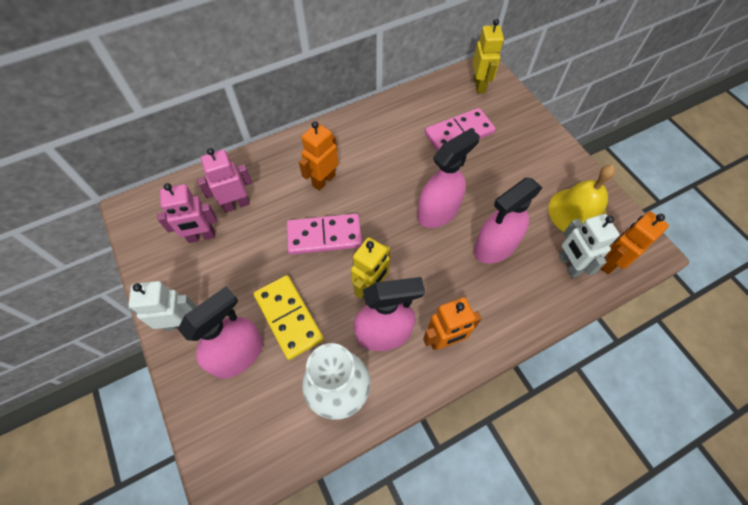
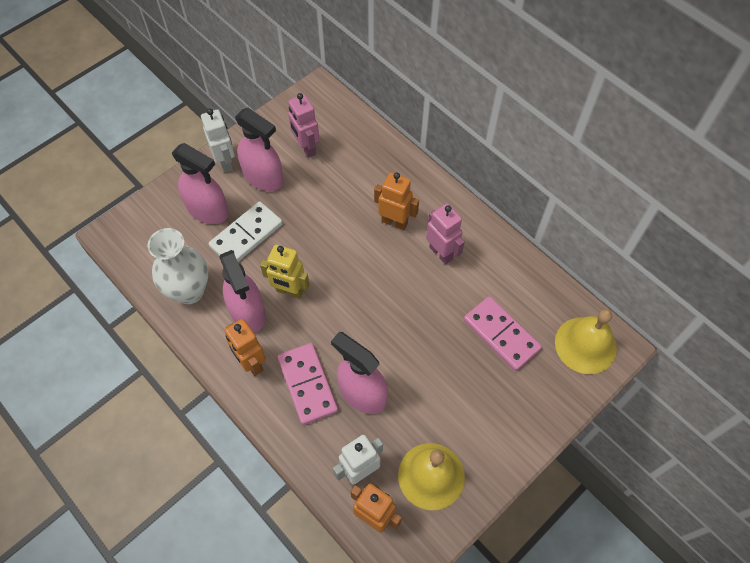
camera: 75 degrees right, 0 degrees up
(236, 204) = (346, 161): pink robot -> pink robot (441, 253)
(289, 317) = (246, 235): yellow domino -> white domino
(324, 236) = (333, 240): pink domino -> pink domino (307, 384)
(438, 212) = (388, 332): pink spray bottle -> pink spray bottle (263, 177)
(479, 85) = (585, 345): yellow robot -> yellow bell

